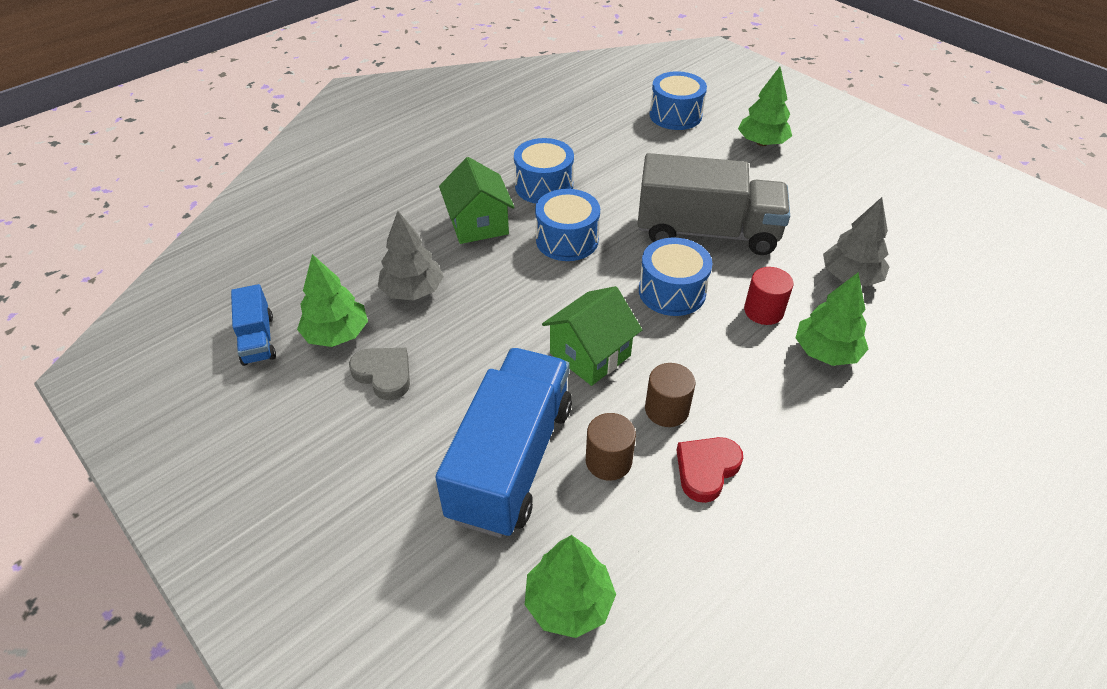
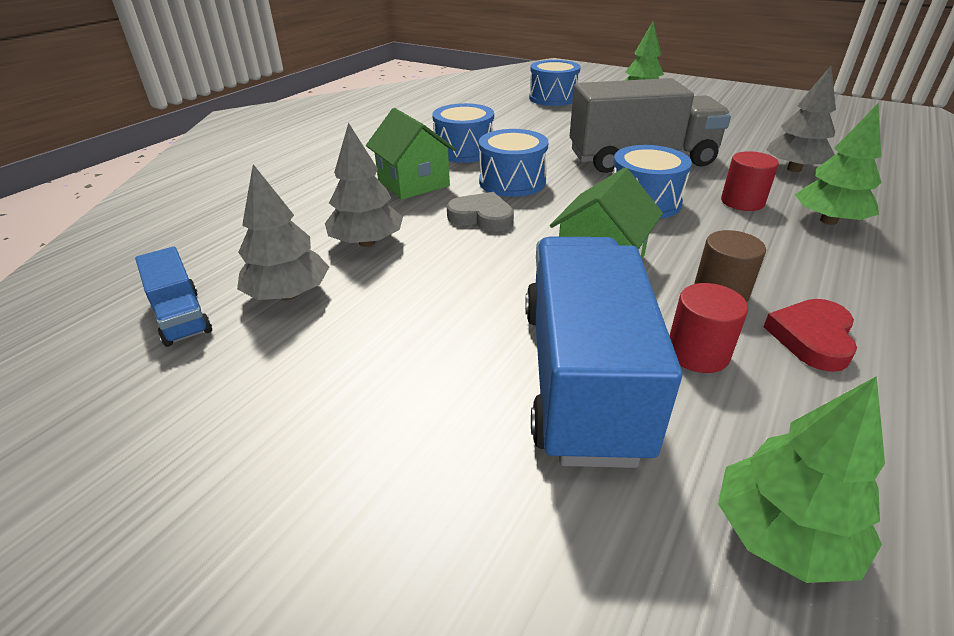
camera: 15 degrees left, 10 degrees down
(336, 334) = (288, 294): green tree -> grey tree
(384, 374) = (367, 322): grey heart -> grey heart (482, 217)
(608, 461) = (697, 353): brown cylinder -> red cylinder

